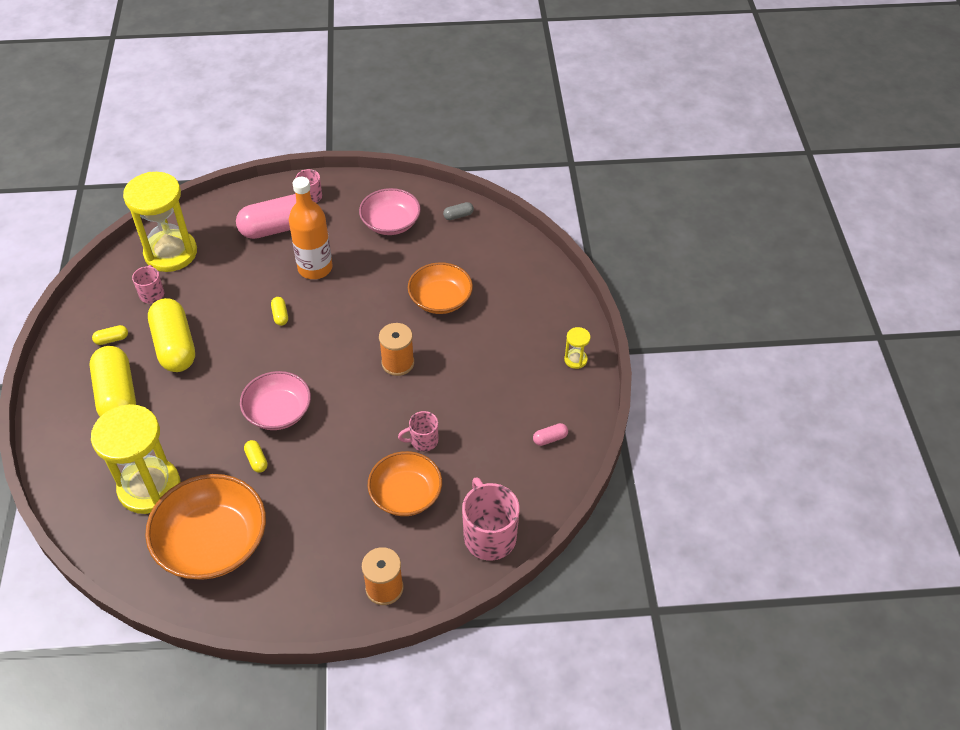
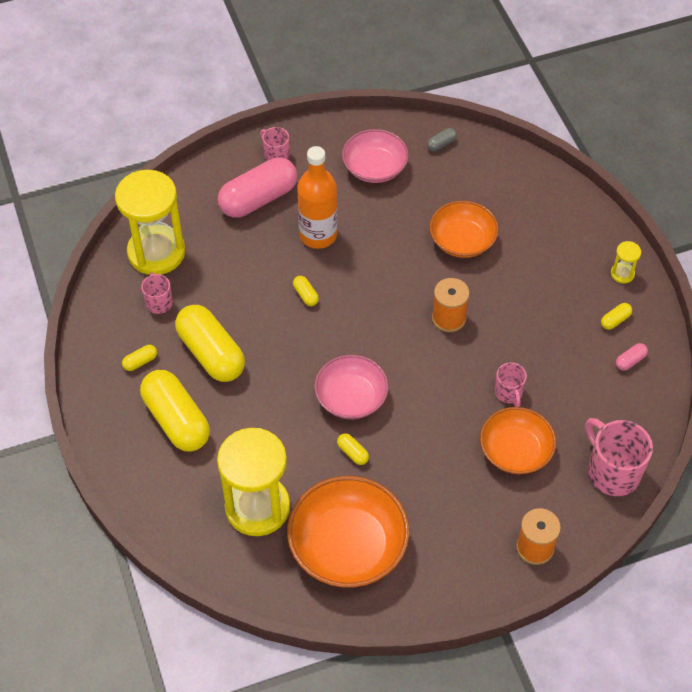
camera: 15 degrees left, 5 degrees up
(423, 441) = (509, 393): pink mug -> pink mug turned 75 degrees counterclockwise
(551, 399) = (615, 320): none -> yellow capsule

